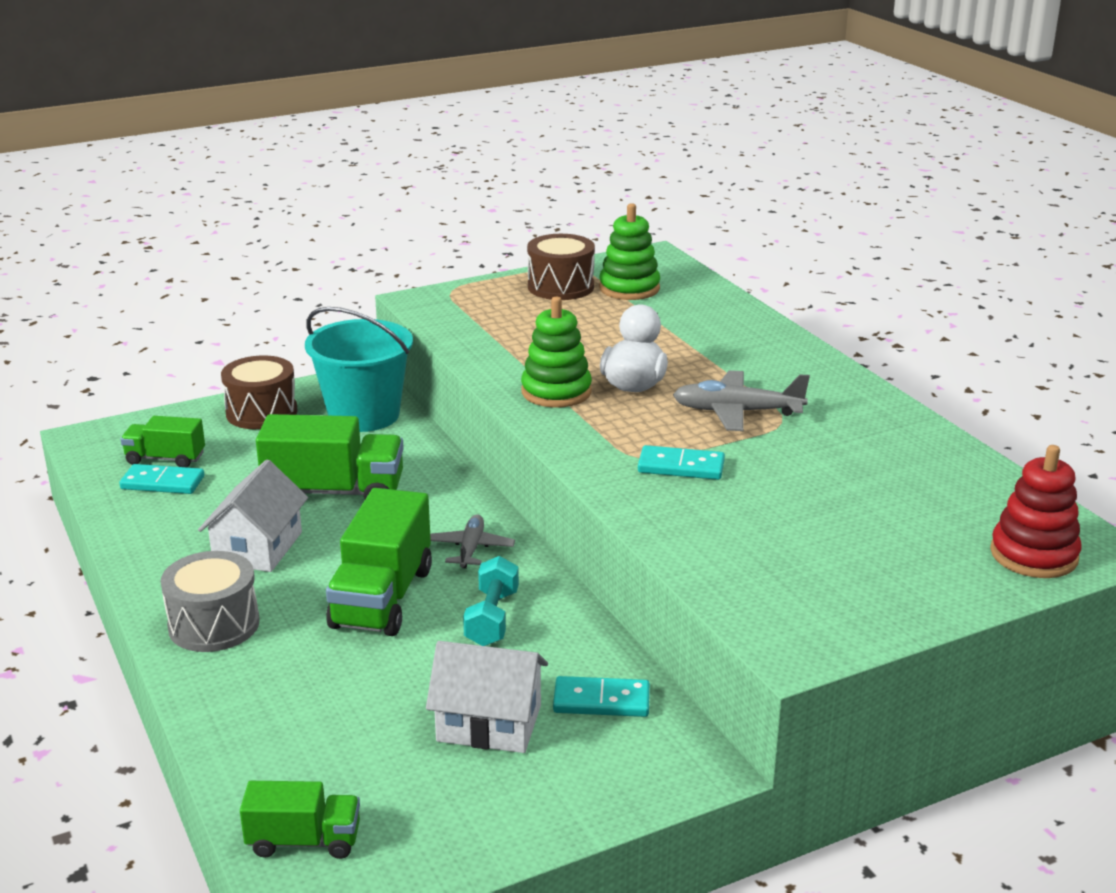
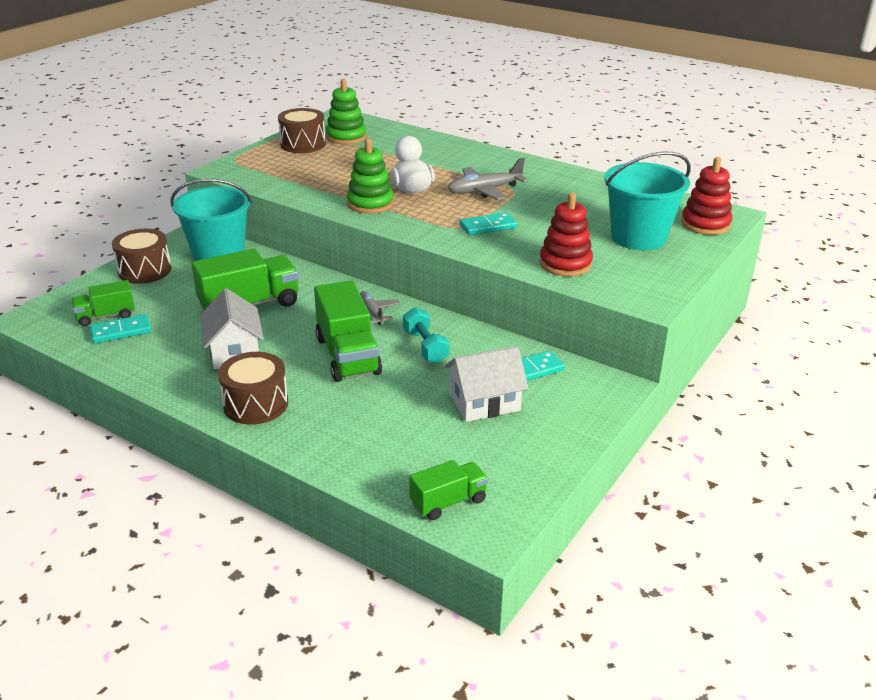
camera: 30 degrees left, 5 degrees up
(214, 625) = (256, 404): grey drum -> brown drum
(731, 554) = (565, 264): none -> red stacking toy
(893, 546) = (638, 237): none -> turquoise bucket

